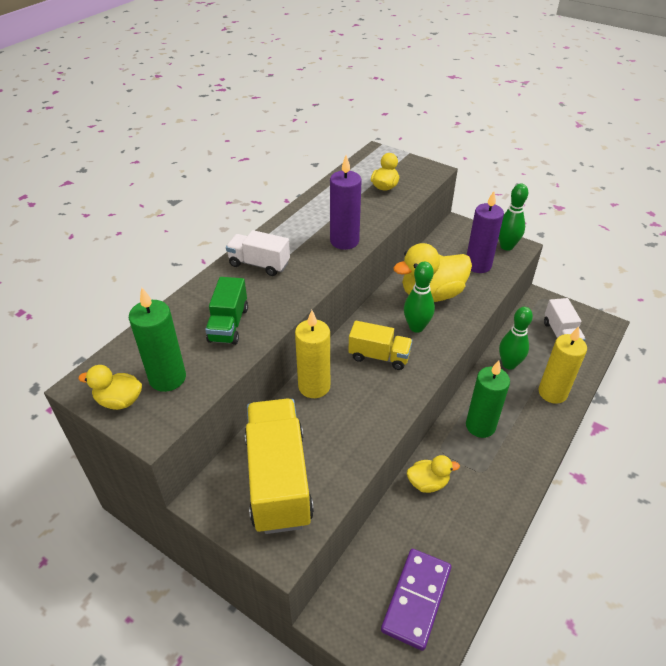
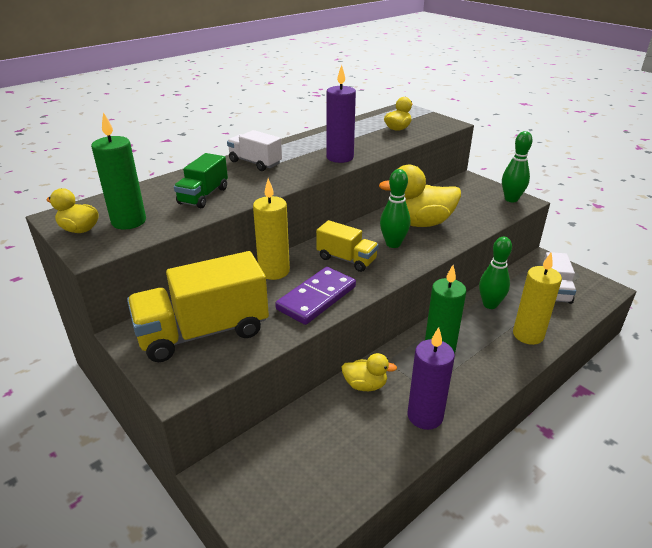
camera: 15 degrees right, 10 degrees down
(278, 479) = (203, 332): yellow truck -> yellow truck turned 120 degrees counterclockwise
(416, 599) = (309, 482): purple domino -> purple domino (316, 298)
(478, 265) = (476, 209): purple candle -> purple candle (425, 416)

